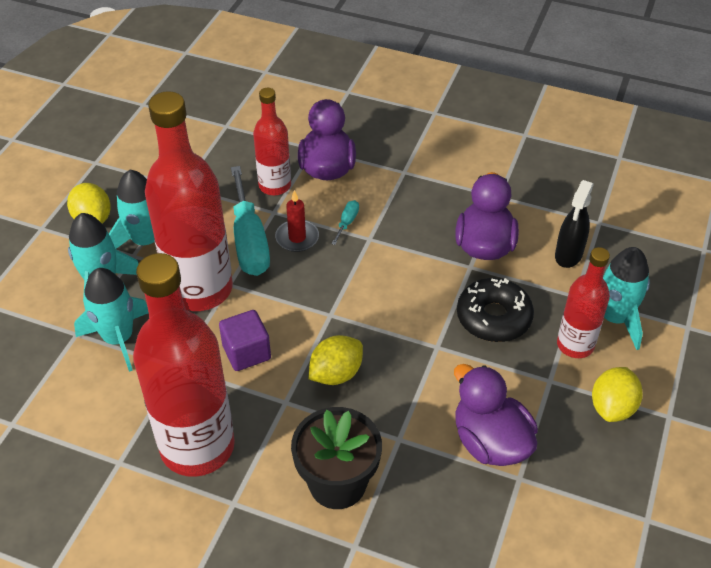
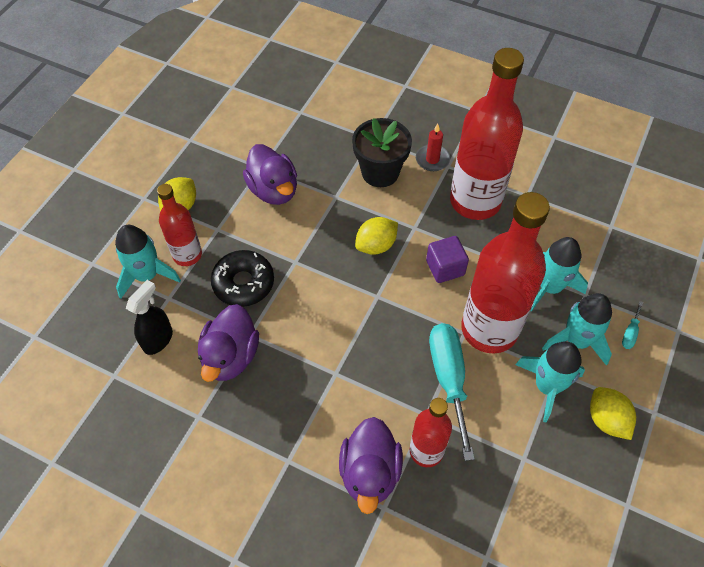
camera: 175 degrees left, 10 degrees up
(297, 238) = (403, 379): red candle -> red candle (432, 159)
(347, 222) = (355, 394): turquoise screwdriver -> turquoise screwdriver (630, 333)

